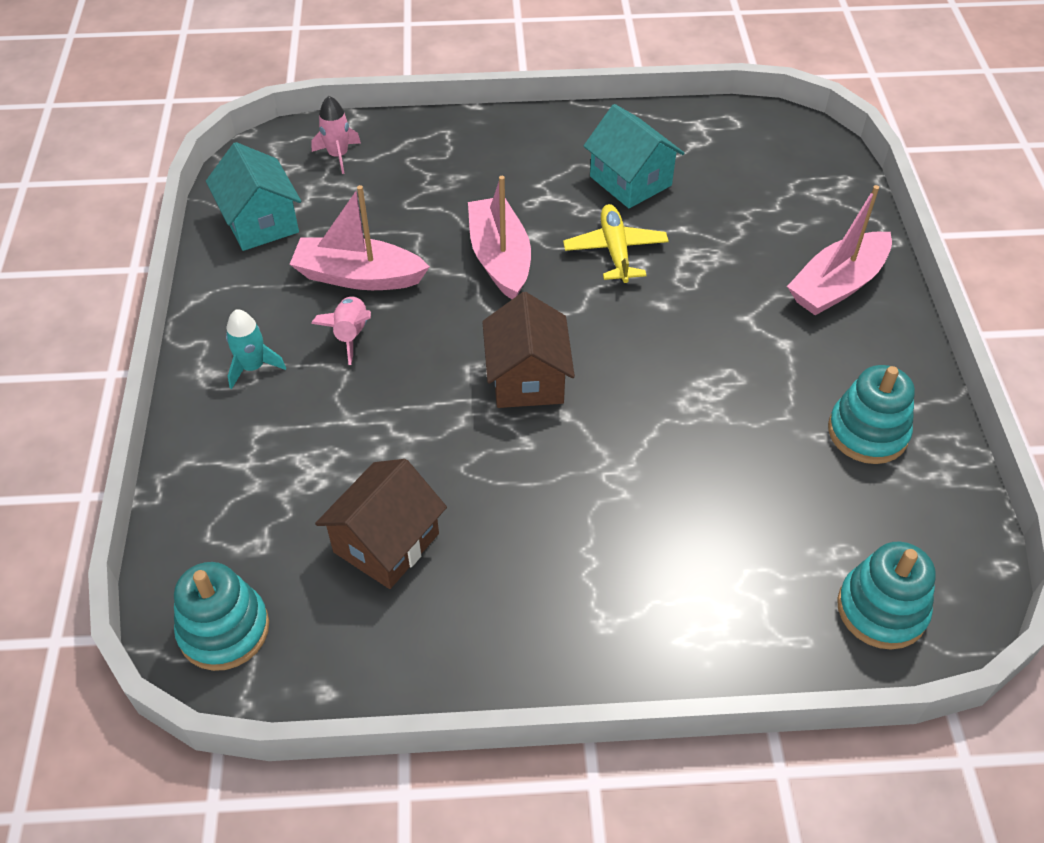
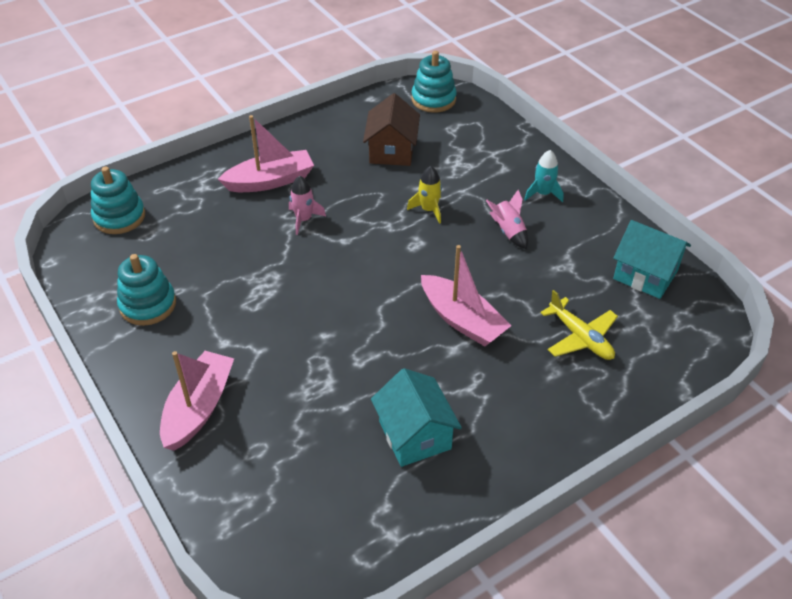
camera: 150 degrees right, 5 degrees down
(338, 155) = (659, 350): pink rocket -> pink rocket (304, 219)
(359, 276) = (541, 267): pink boat -> pink boat (270, 181)
(420, 411) = (428, 209): none -> yellow rocket
(527, 378) = (381, 251): brown house -> none
(615, 250) = (385, 363): yellow plane -> yellow plane (580, 337)
(630, 181) = (415, 435): turquoise house -> turquoise house turned 45 degrees clockwise

